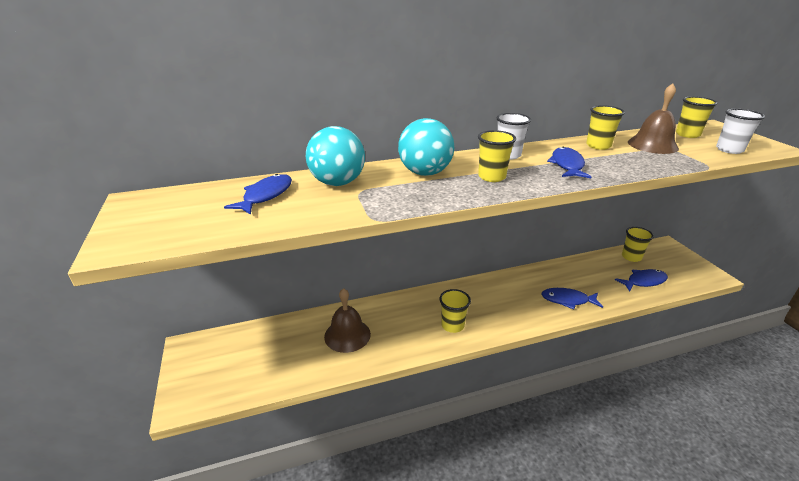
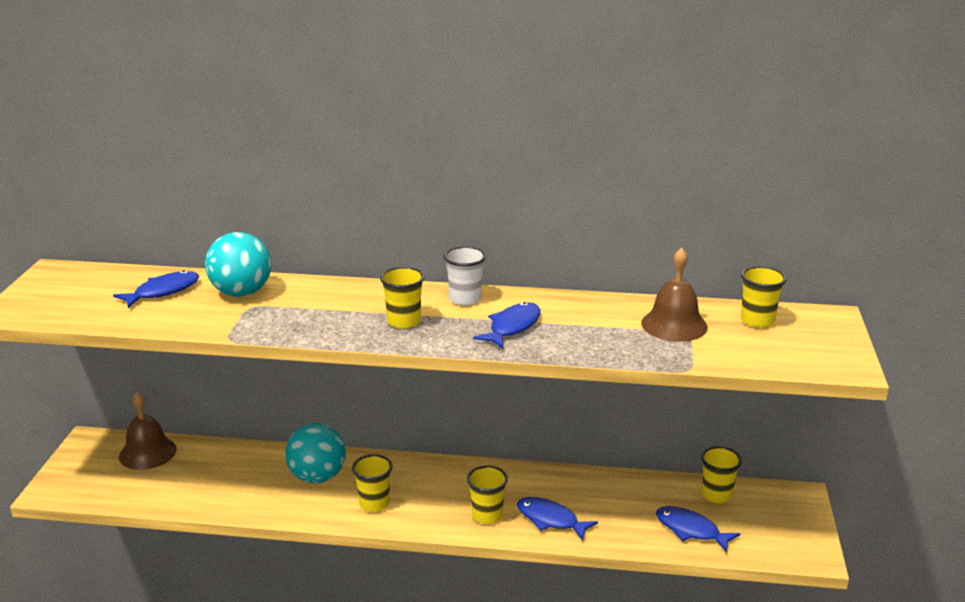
camera: 25 degrees right, 5 degrees down
(347, 335) = (250, 477): brown bell -> brown bell (147, 453)
(425, 173) = (341, 301): turquoise ball -> turquoise ball (317, 477)
(598, 146) = (598, 310): yellow cup -> yellow cup (487, 515)
(644, 281) = (690, 530): blue fish -> blue fish turned 150 degrees counterclockwise
(729, 150) = (768, 354): white cup -> none

